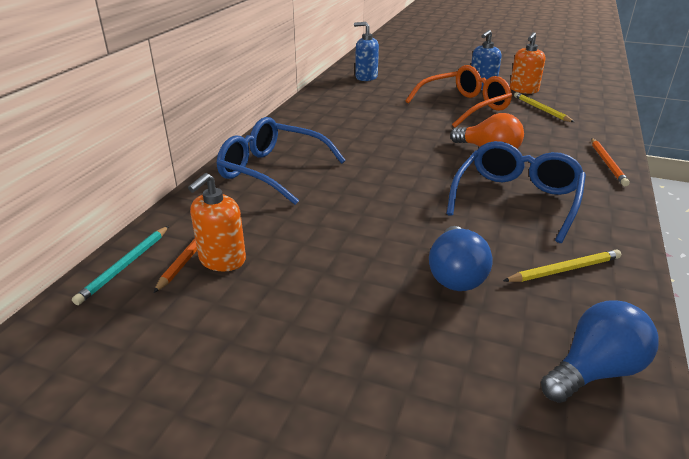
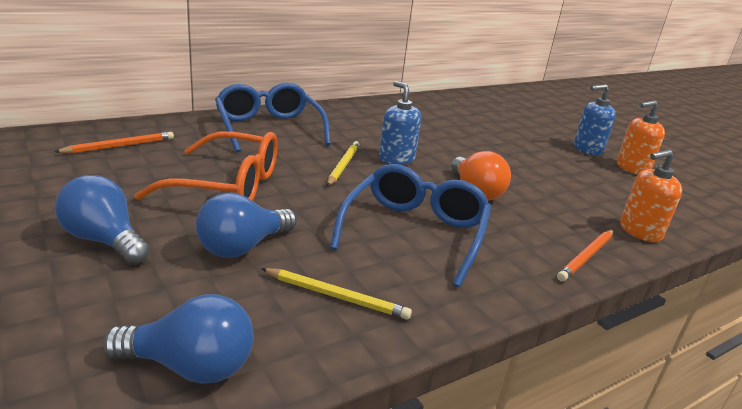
camera: 35 degrees right, 5 degrees down
(125, 266) = (76, 134): turquoise pencil -> none
(222, 260) = (126, 157): orange soap dispenser -> orange soap dispenser (639, 231)
(366, 77) = (483, 104): blue soap dispenser -> blue soap dispenser (396, 159)
(366, 335) = (105, 240): none -> blue light bulb
(463, 107) = (529, 155): orange glasses -> orange glasses (226, 185)
(516, 200) = (414, 233): blue glasses -> blue glasses turned 45 degrees counterclockwise
(541, 109) = (614, 188): yellow pencil -> yellow pencil (343, 165)

